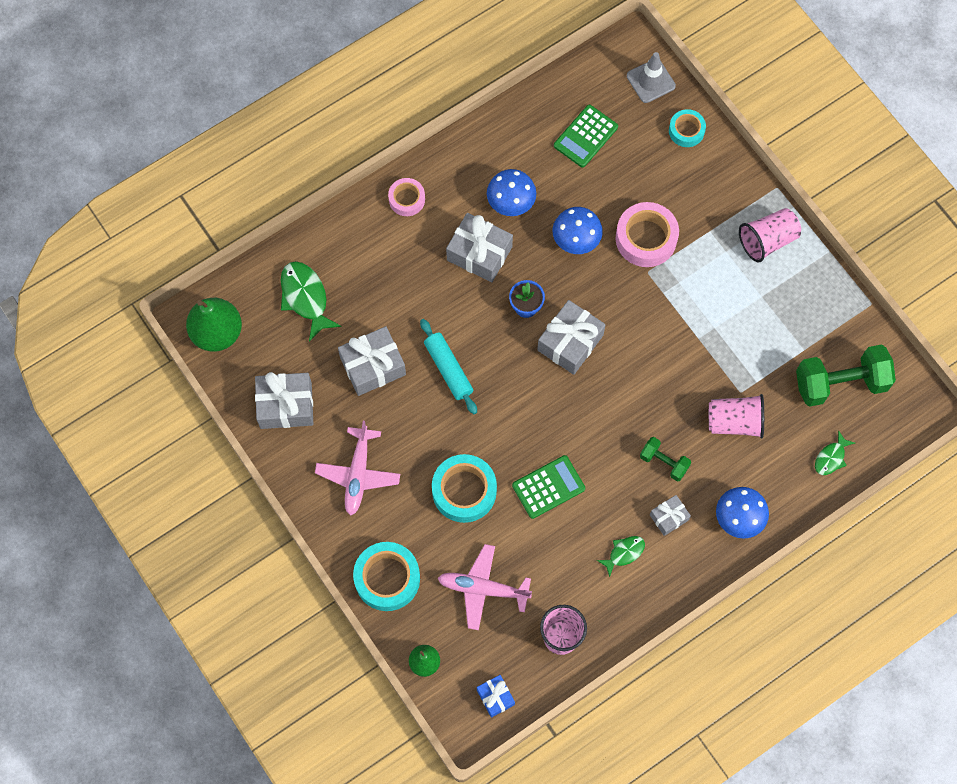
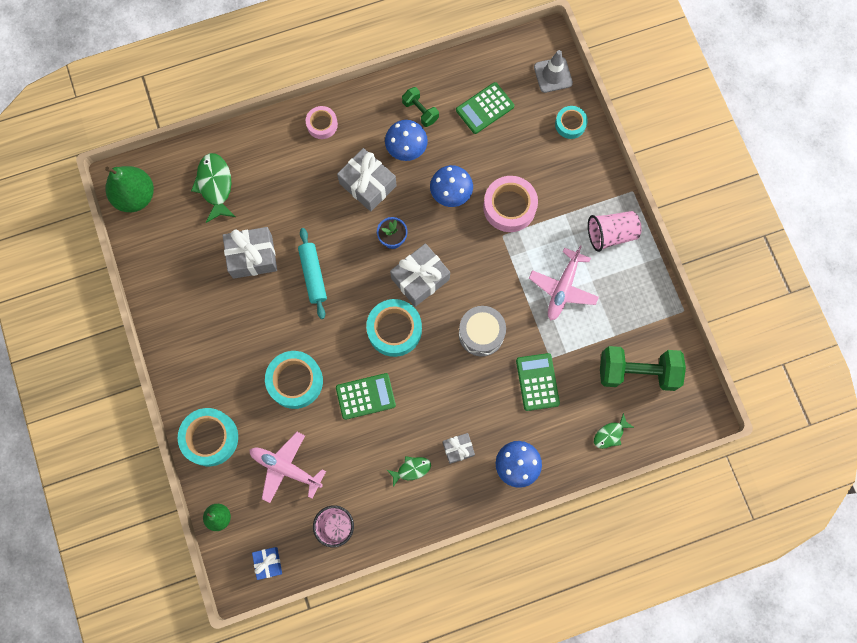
camera: 15 degrees right, 5 degrees up
(286, 405) = (172, 271): grey gift -> none
(358, 474) = (213, 344): pink plane -> pink plane (562, 288)
(558, 406) = (394, 330): none -> turquoise tape
(656, 385) = (481, 334): none -> grey drum
(664, 462) = (468, 401): green dumbbell -> green dumbbell (420, 111)
(734, 422) = (537, 382): pink cup -> green calculator

